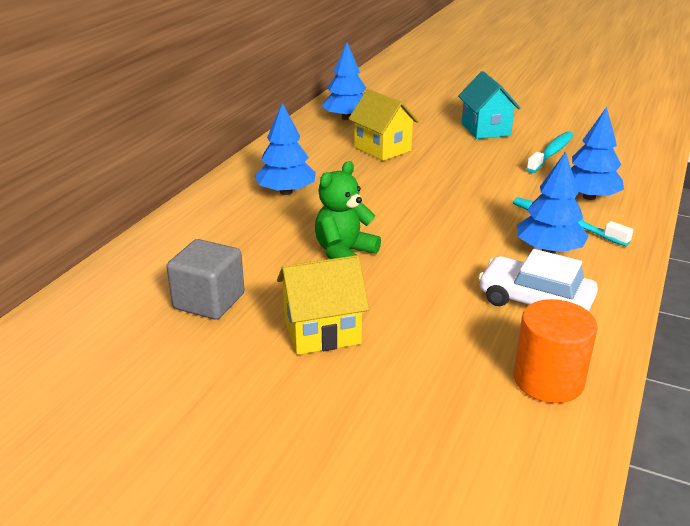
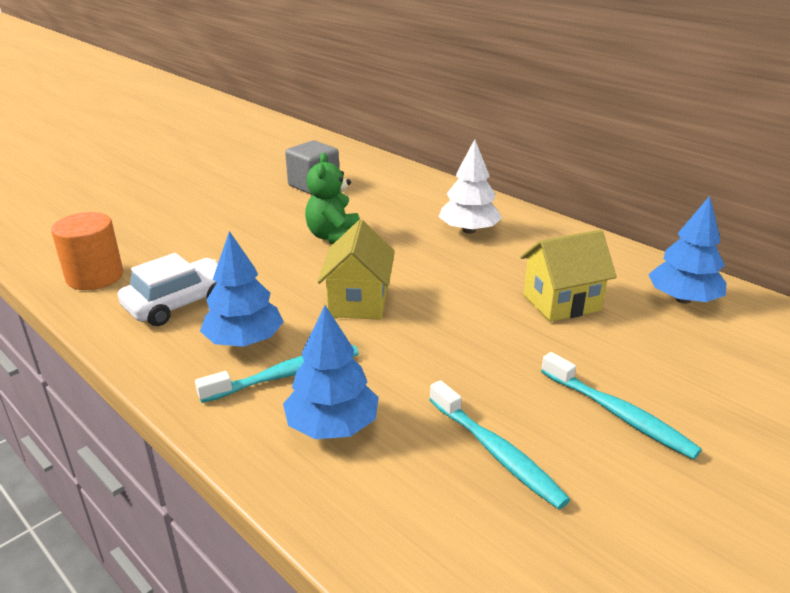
camera: 110 degrees right, 0 degrees up
(286, 192) = (469, 230): blue tree -> white tree
(322, 332) = (241, 213): yellow house -> yellow house (358, 302)
(344, 253) = (334, 237): green teddy bear -> green teddy bear turned 150 degrees counterclockwise
(485, 129) = (618, 414): turquoise house -> turquoise toothbrush

